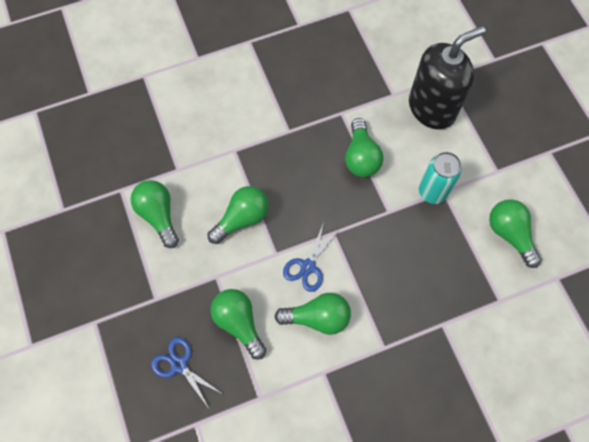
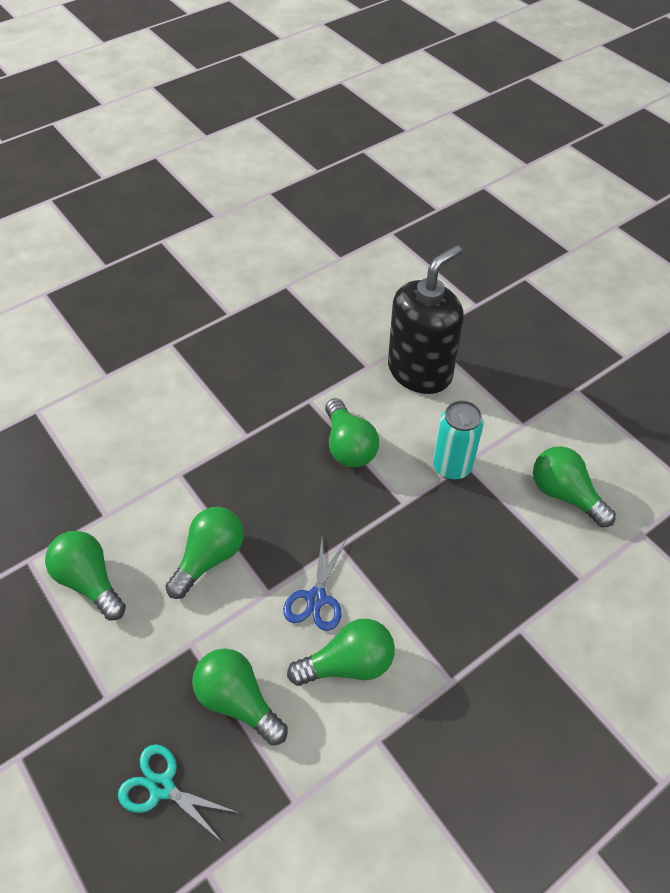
camera: 15 degrees left, 15 degrees down
(179, 365) = (162, 786): blue scissors -> turquoise scissors

